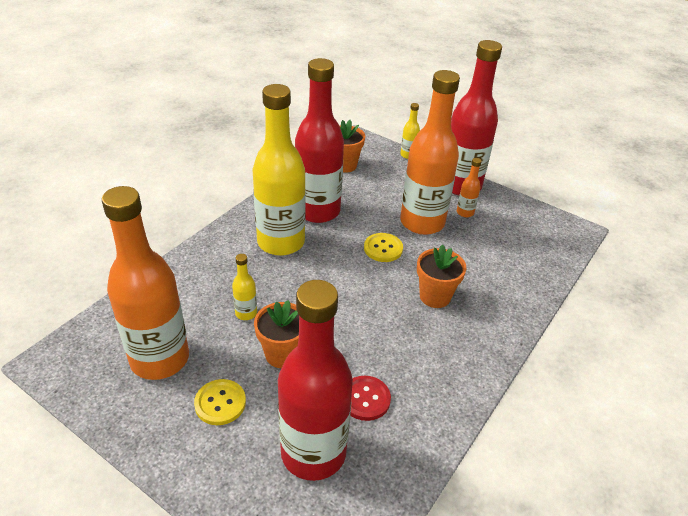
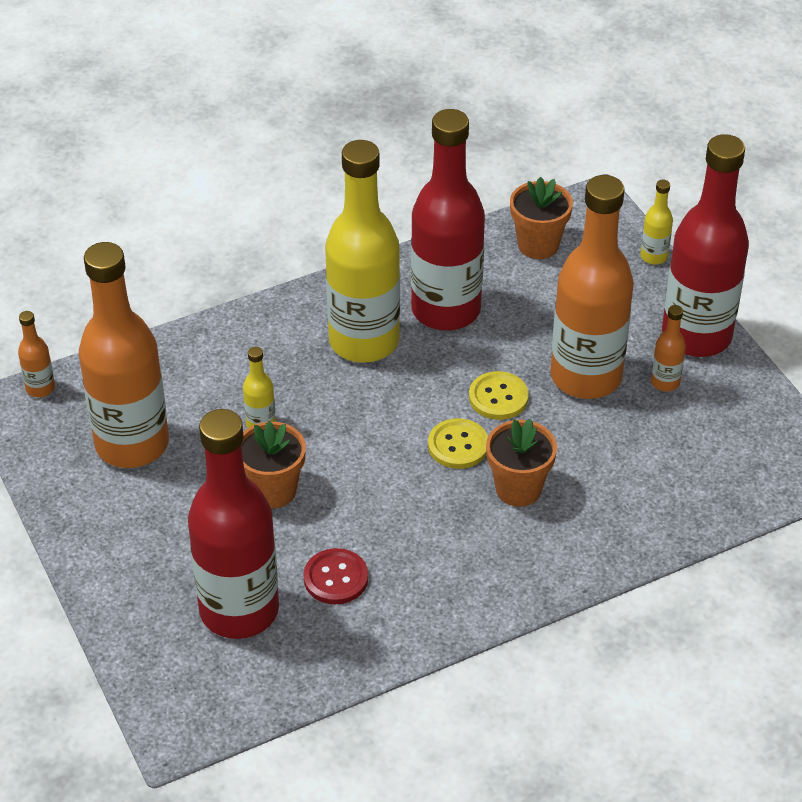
camera: 30 degrees right, 5 degrees up
(66, 343) = (40, 388): none -> orange bottle
(220, 403) = (171, 519): yellow button -> yellow button (458, 445)

